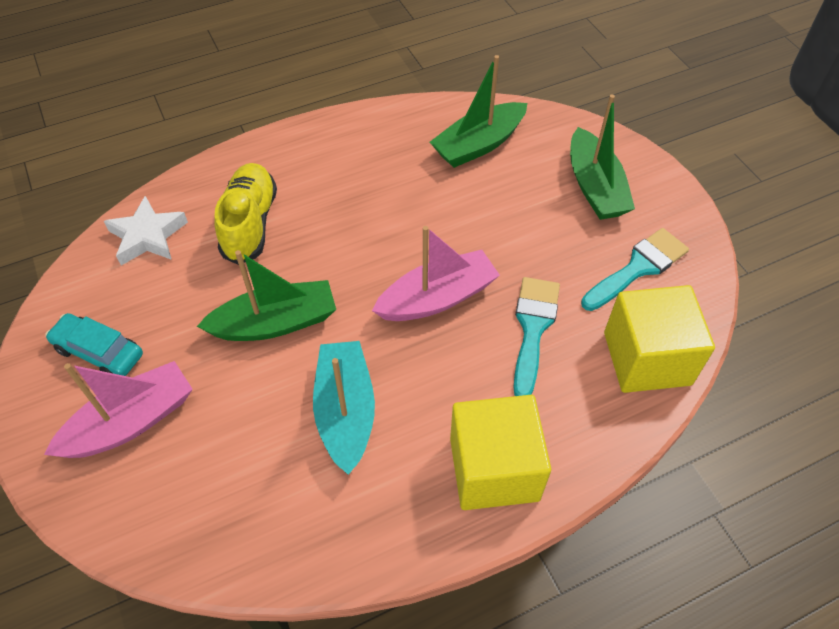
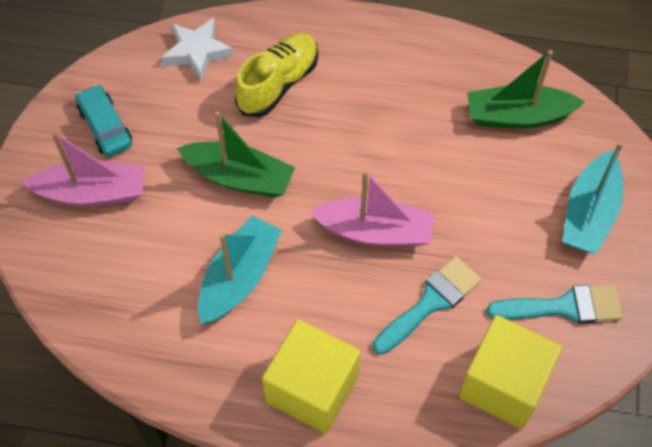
camera: 35 degrees right, 5 degrees up
(595, 187) = (589, 213): green boat -> turquoise boat

